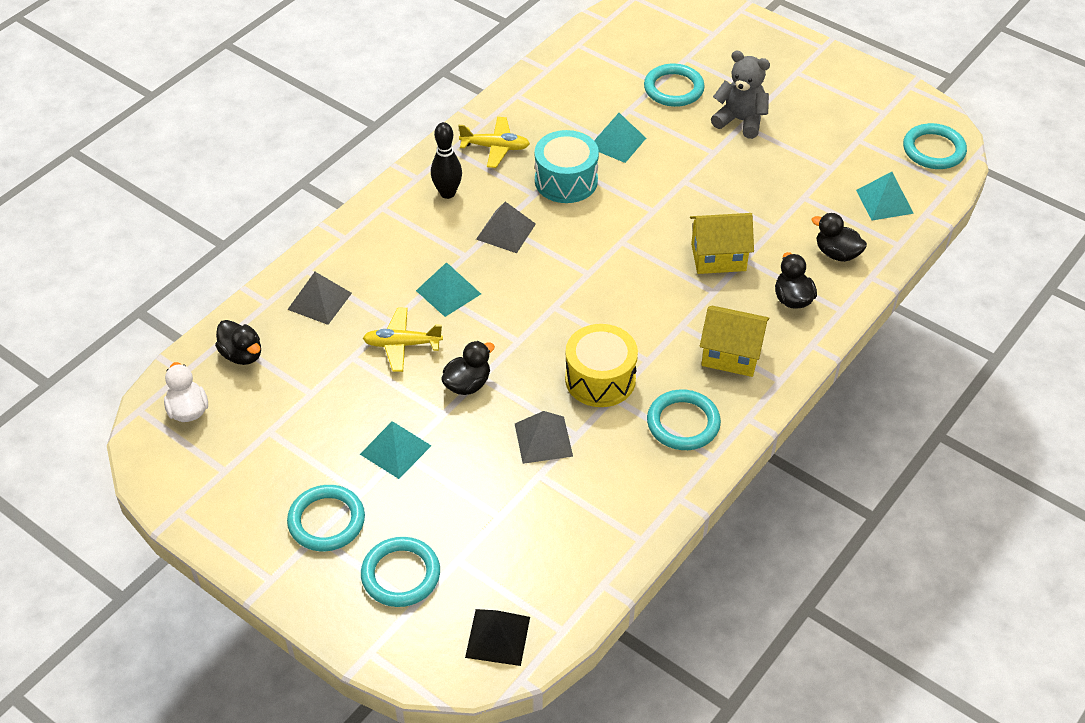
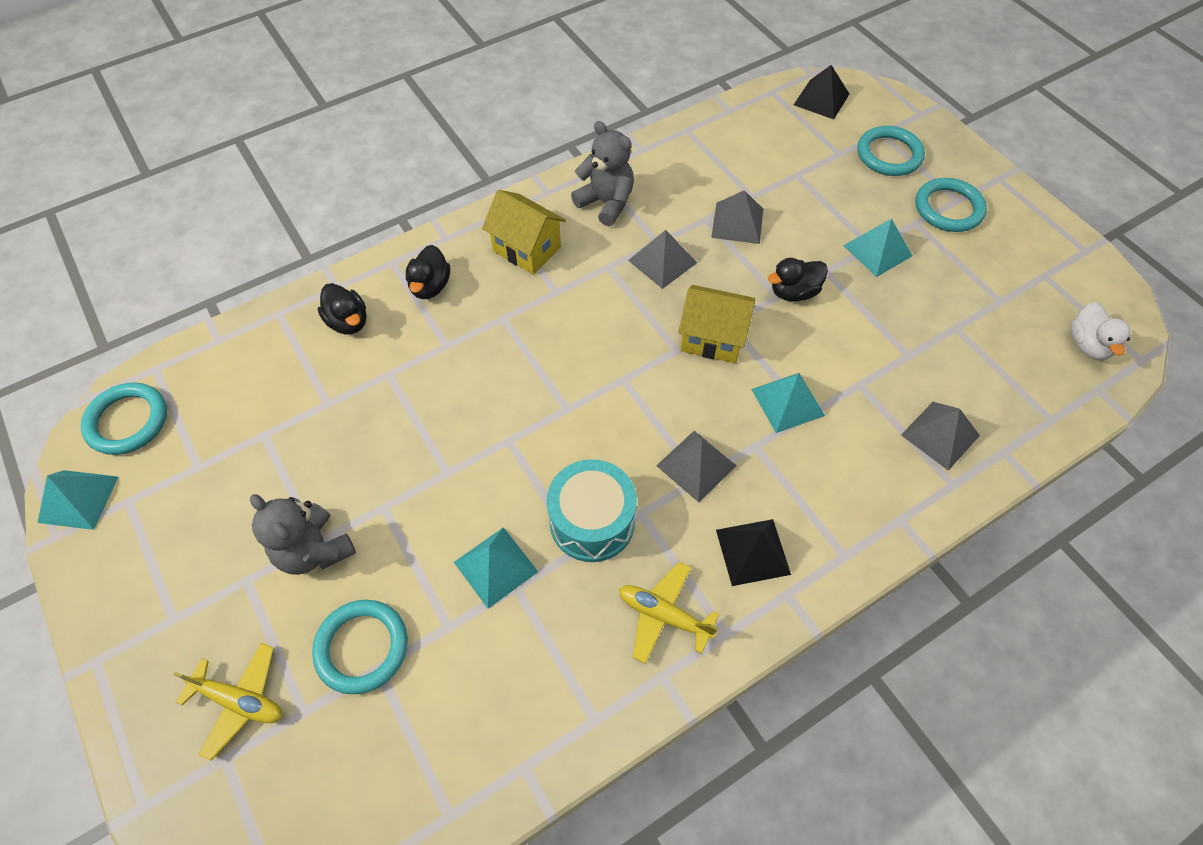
camera: 160 degrees left, 10 degrees up
(242, 355) = (1032, 392): black duck -> none
(402, 344) = (852, 353): yellow plane -> yellow plane (239, 701)
(447, 193) = (752, 551): black bowling pin -> black pyramid
(600, 379) = (662, 261): yellow drum -> grey pyramid
(683, 423) = (606, 203): turquoise ring -> grey teddy bear
(718, 257) = (473, 355): yellow house -> yellow house (712, 338)
(884, 201) = (246, 369): turquoise pyramid -> turquoise pyramid (78, 499)

